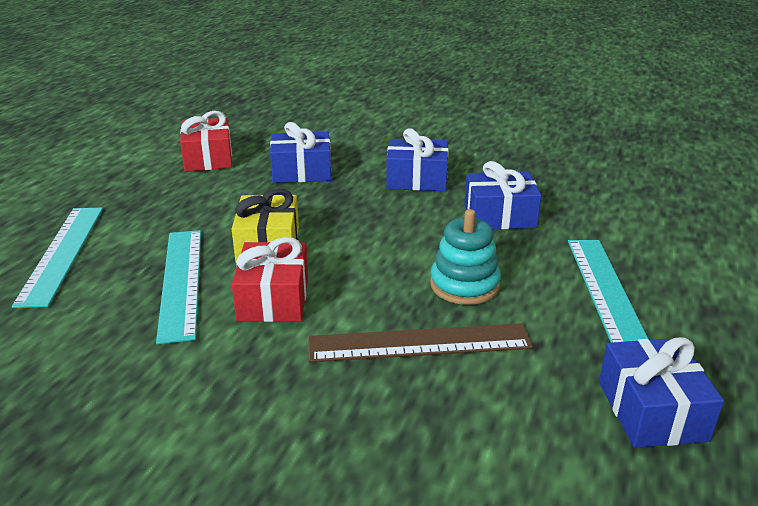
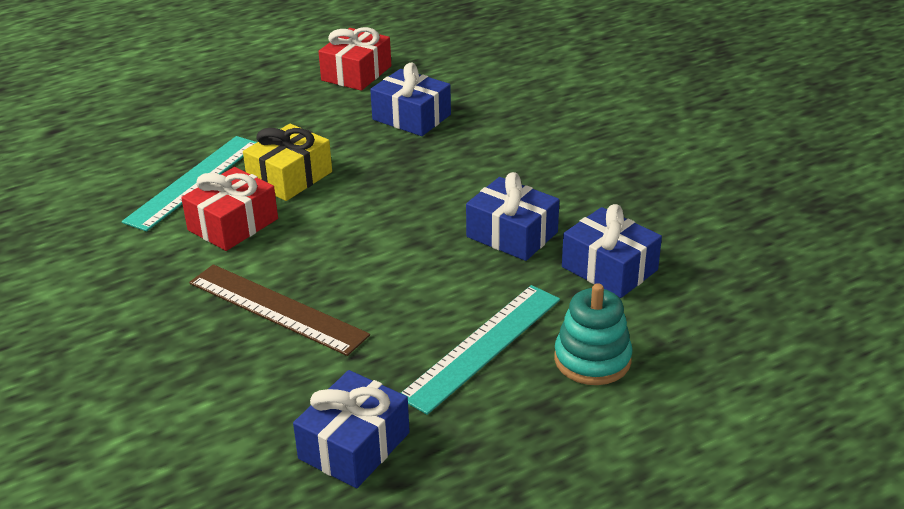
camera: 40 degrees right, 5 degrees up
(62, 253) = (152, 123): turquoise ruler -> none
(417, 179) = (498, 166): blue gift -> blue gift (609, 268)
(464, 285) = (380, 281): turquoise stacking toy -> turquoise stacking toy (592, 359)

